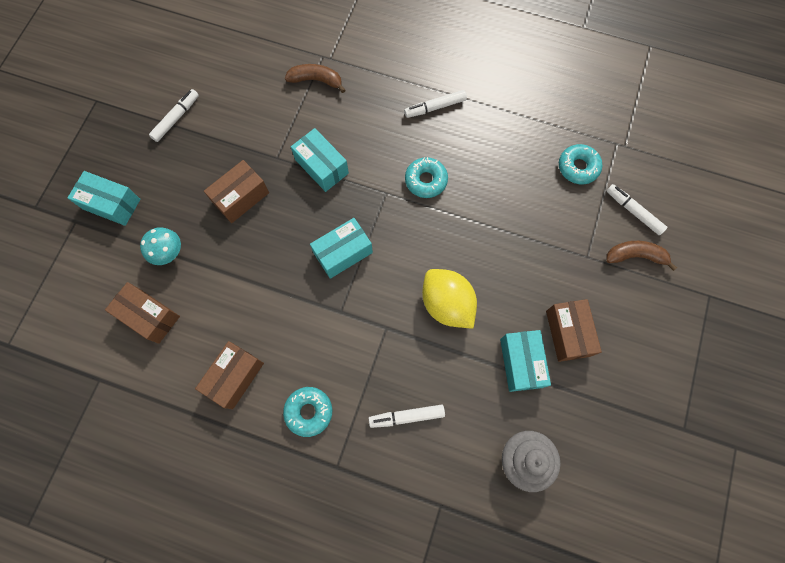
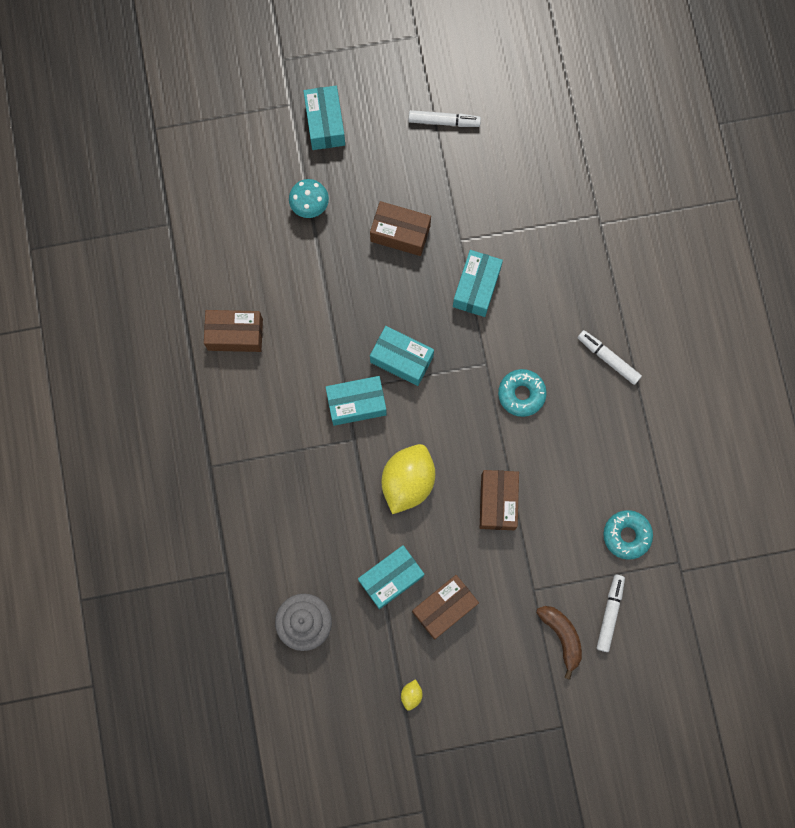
camera: 60 degrees right, 5 degrees up
(149, 316) = (245, 228): brown box -> brown box (498, 502)
(309, 411) = (242, 415): turquoise donut -> none
(316, 80) = (566, 225): brown banana -> none
(358, 308) = (356, 404): none -> turquoise box
(406, 416) = (285, 502): white marker -> none
(629, 401) = (411, 695): none -> yellow lemon

